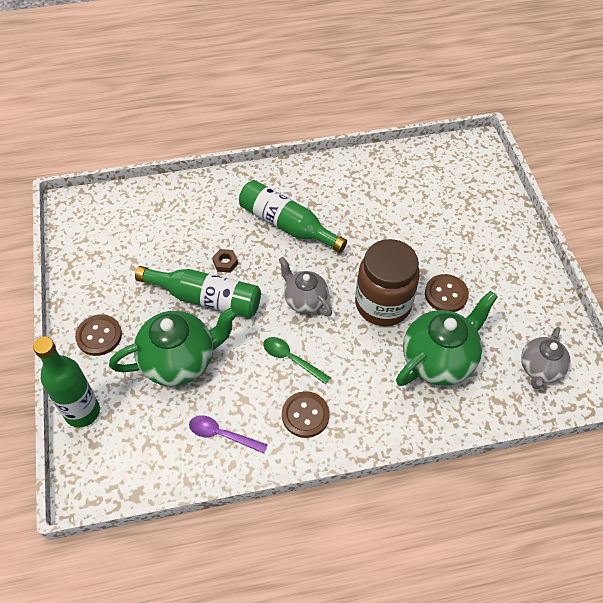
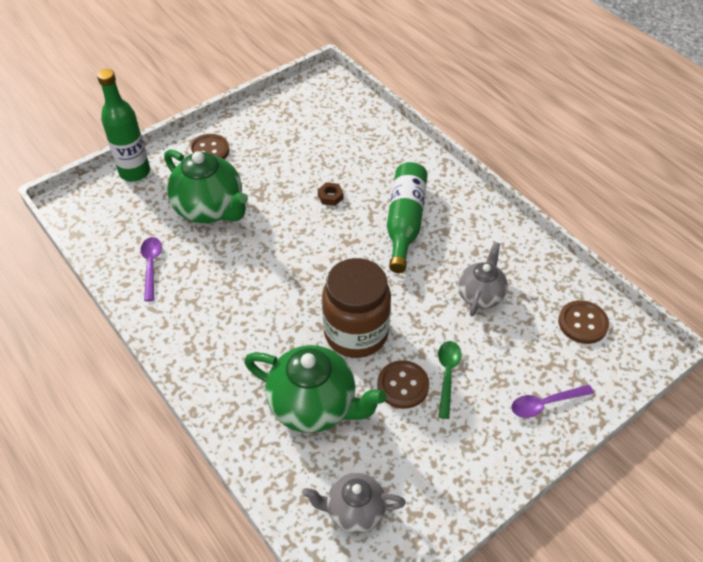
camera: 65 degrees right, 5 degrees down
(206, 298) = (283, 200): green bottle -> none
(291, 359) = (251, 284): green spoon -> green spoon (447, 375)
(304, 300) = (323, 269): grey teapot -> grey teapot (480, 295)
(305, 415) = (197, 317): brown button -> brown button (582, 323)
(497, 219) = (545, 404): none -> purple spoon

